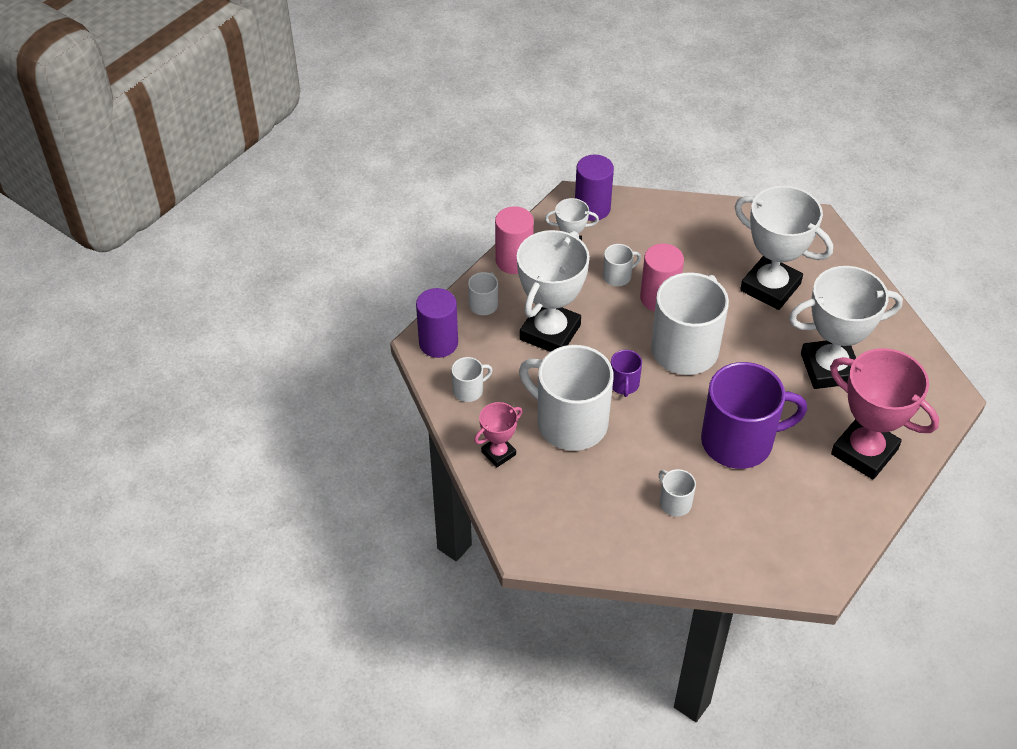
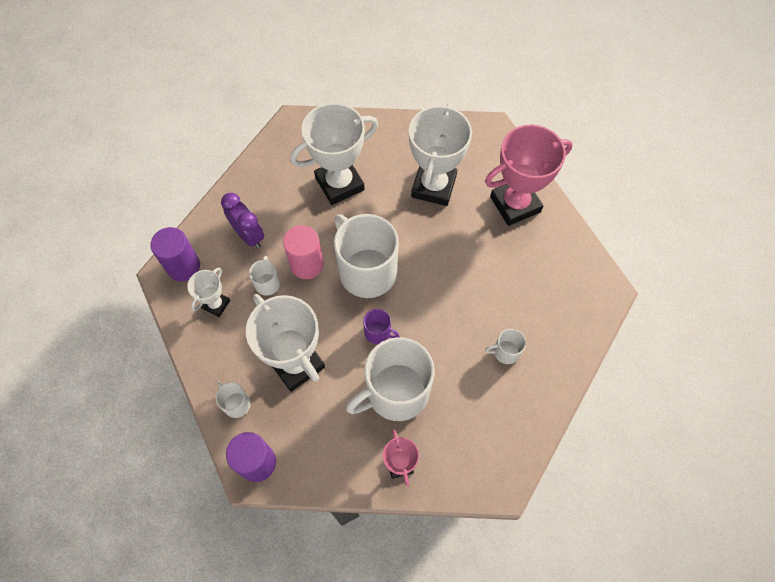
camera: 65 degrees left, 15 degrees up
(469, 390) = (322, 459): white mug -> none
(514, 261) = (202, 356): pink cylinder -> none
(658, 241) = (249, 235): none -> purple clock
(739, 441) = (470, 279): purple mug -> none

